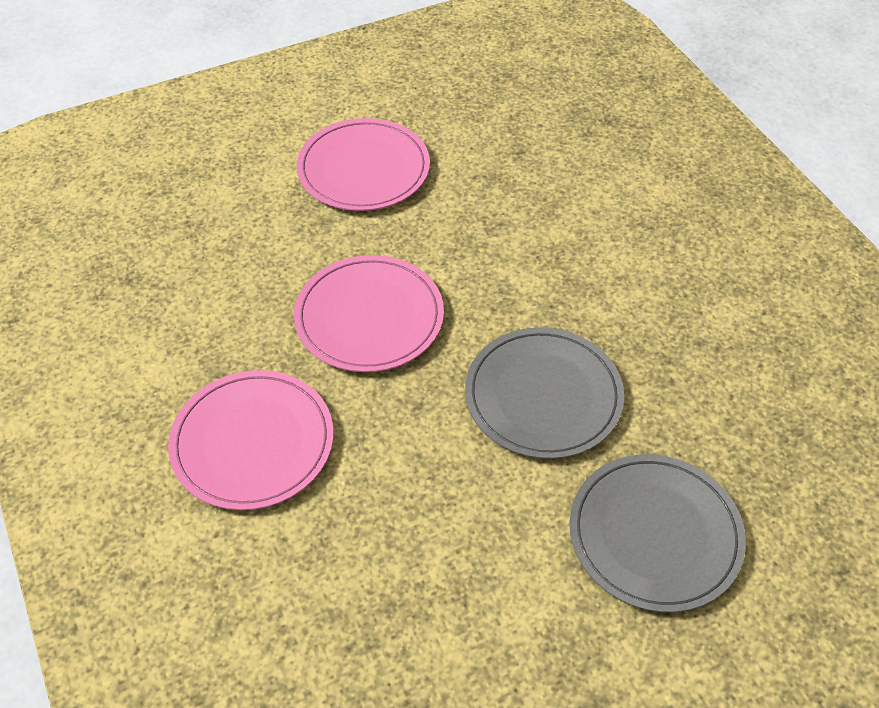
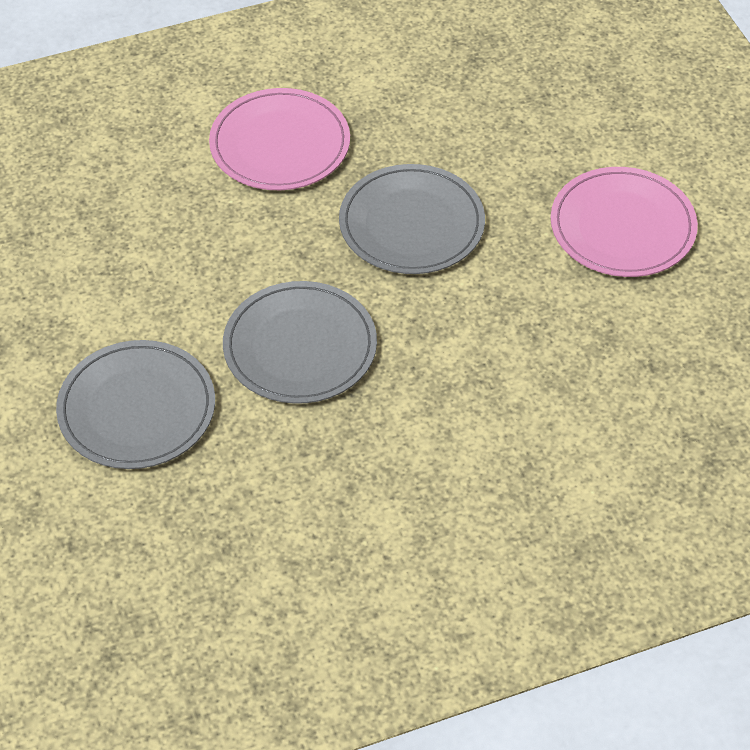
camera: 95 degrees right, 0 degrees up
(369, 317) = (411, 224): pink plate -> grey plate

